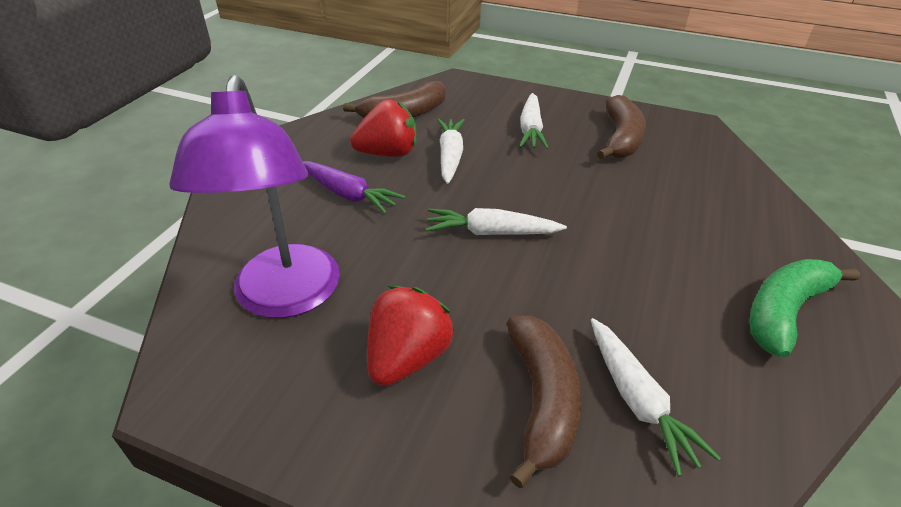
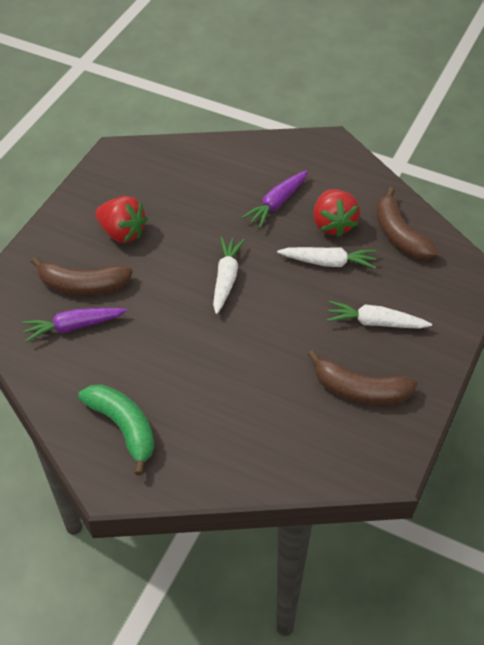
camera: 95 degrees right, 10 degrees up
(285, 298) = (176, 181): purple lamp -> none
(637, 400) = (73, 326): white carrot -> purple carrot

